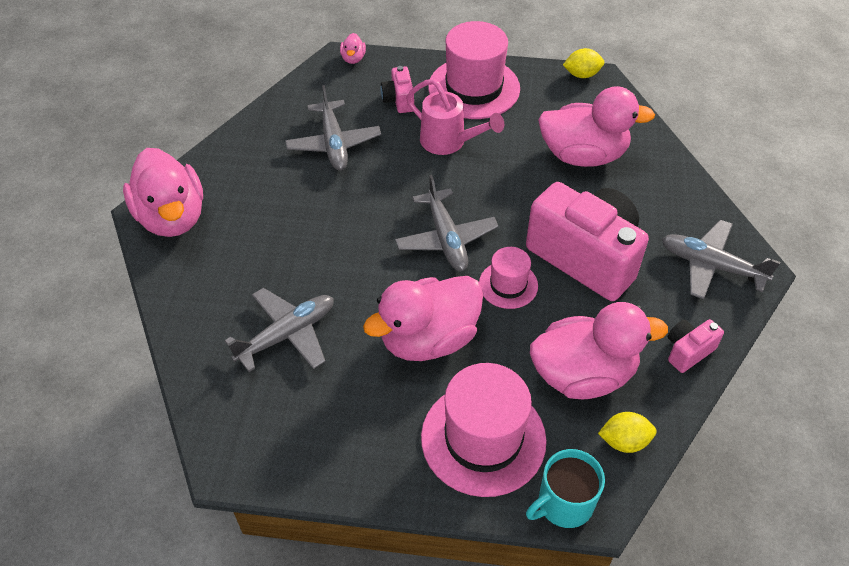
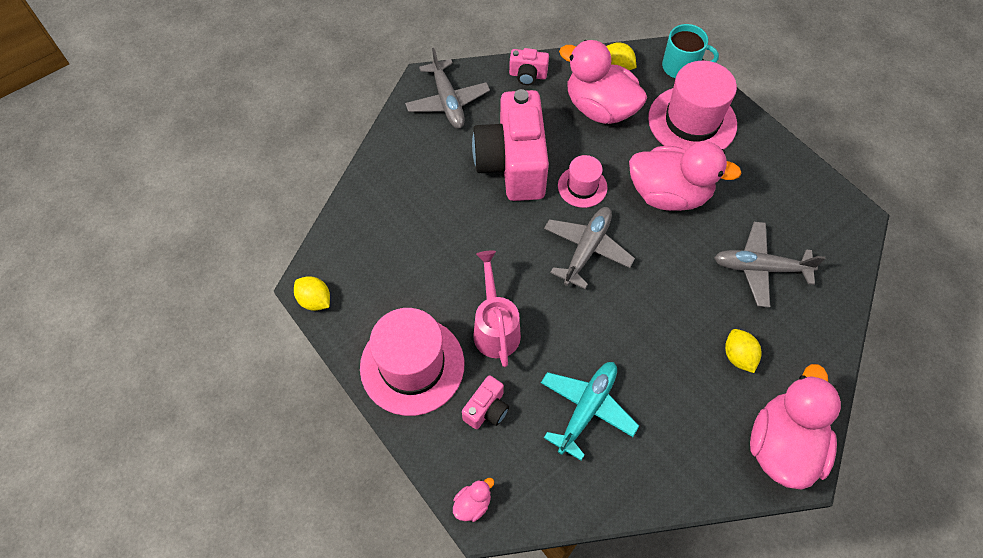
camera: 135 degrees left, 10 degrees up
(251, 251) = (738, 356): none -> yellow lemon
(334, 143) = (587, 409): grey plane -> turquoise plane
(583, 155) = (415, 231): pink duck -> none

